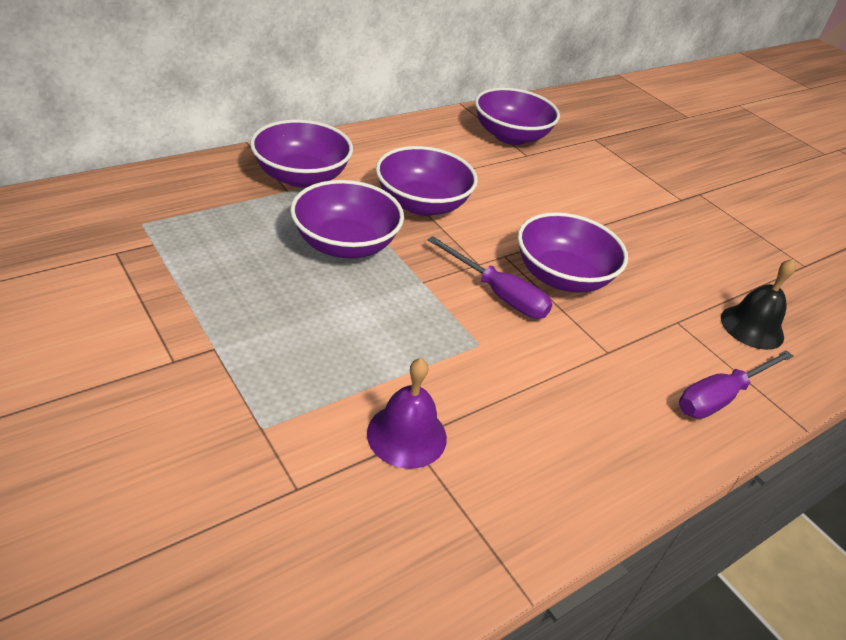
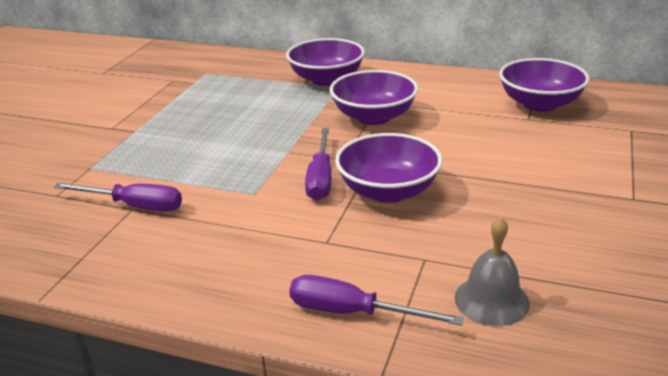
camera: 60 degrees right, 10 degrees down
(345, 244) = (282, 117): purple bowl -> none
(406, 435) = (134, 206): purple bell -> purple screwdriver
(752, 327) = (491, 300): black bell -> grey bell

